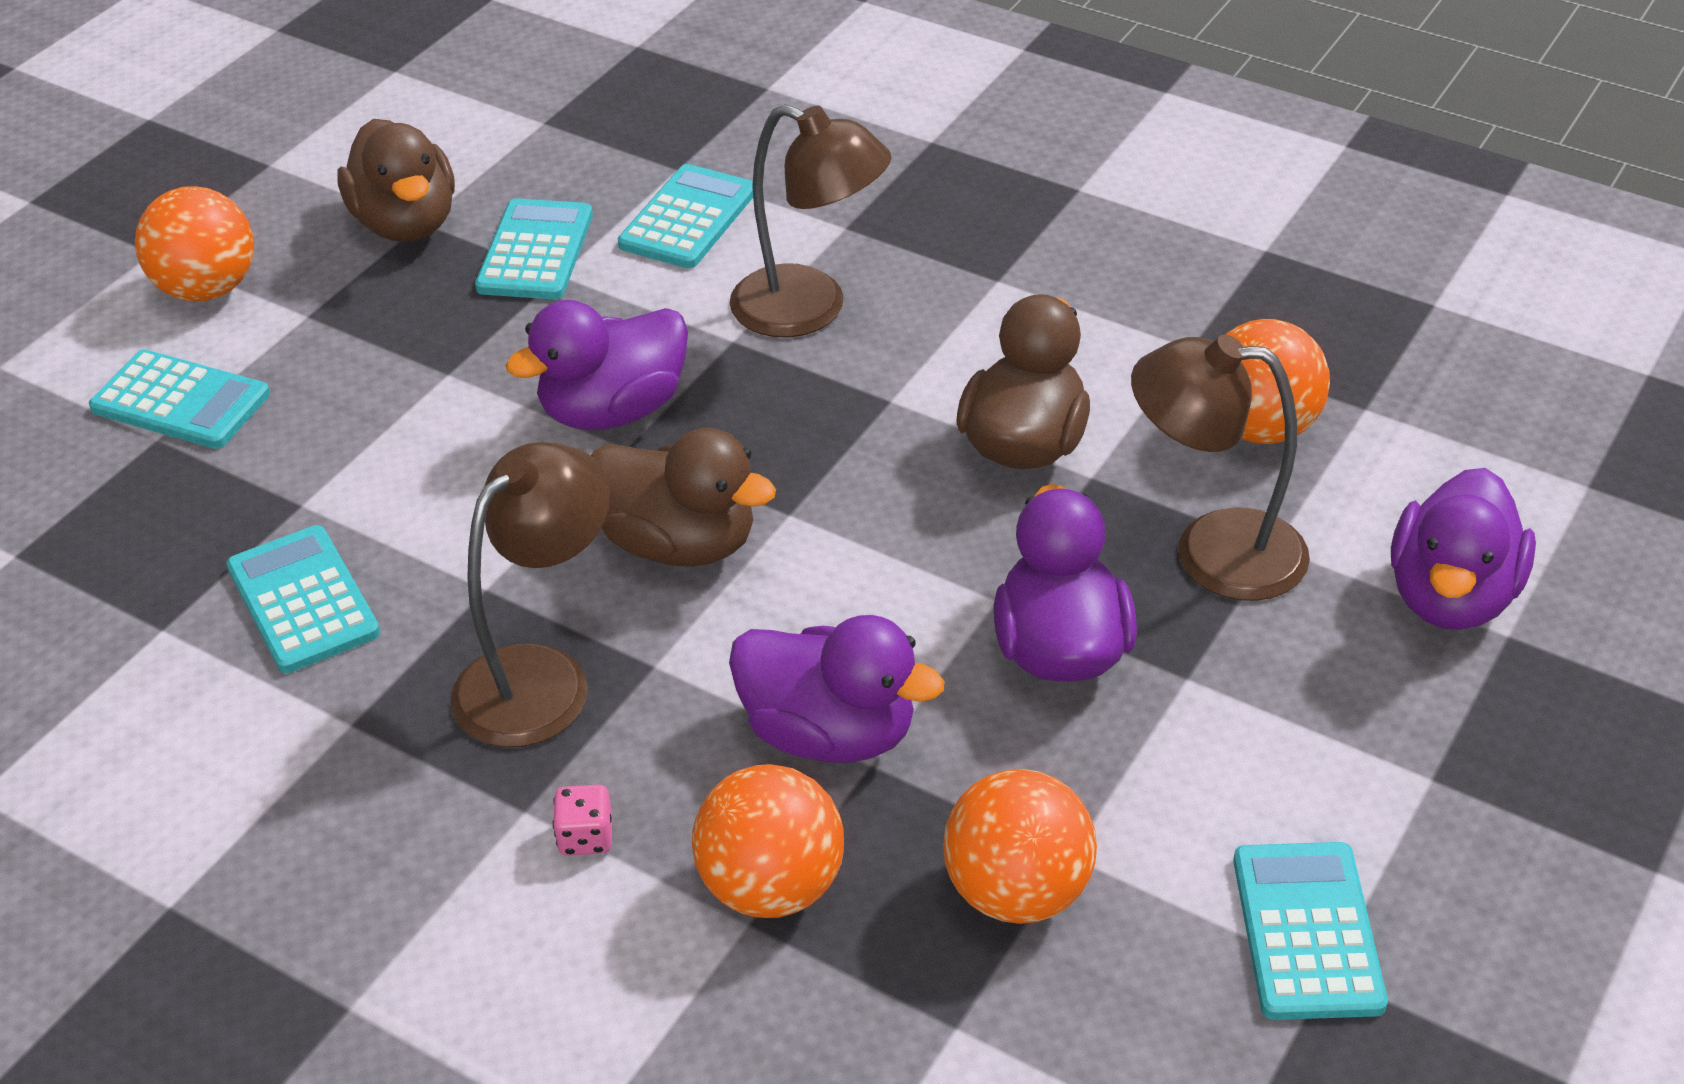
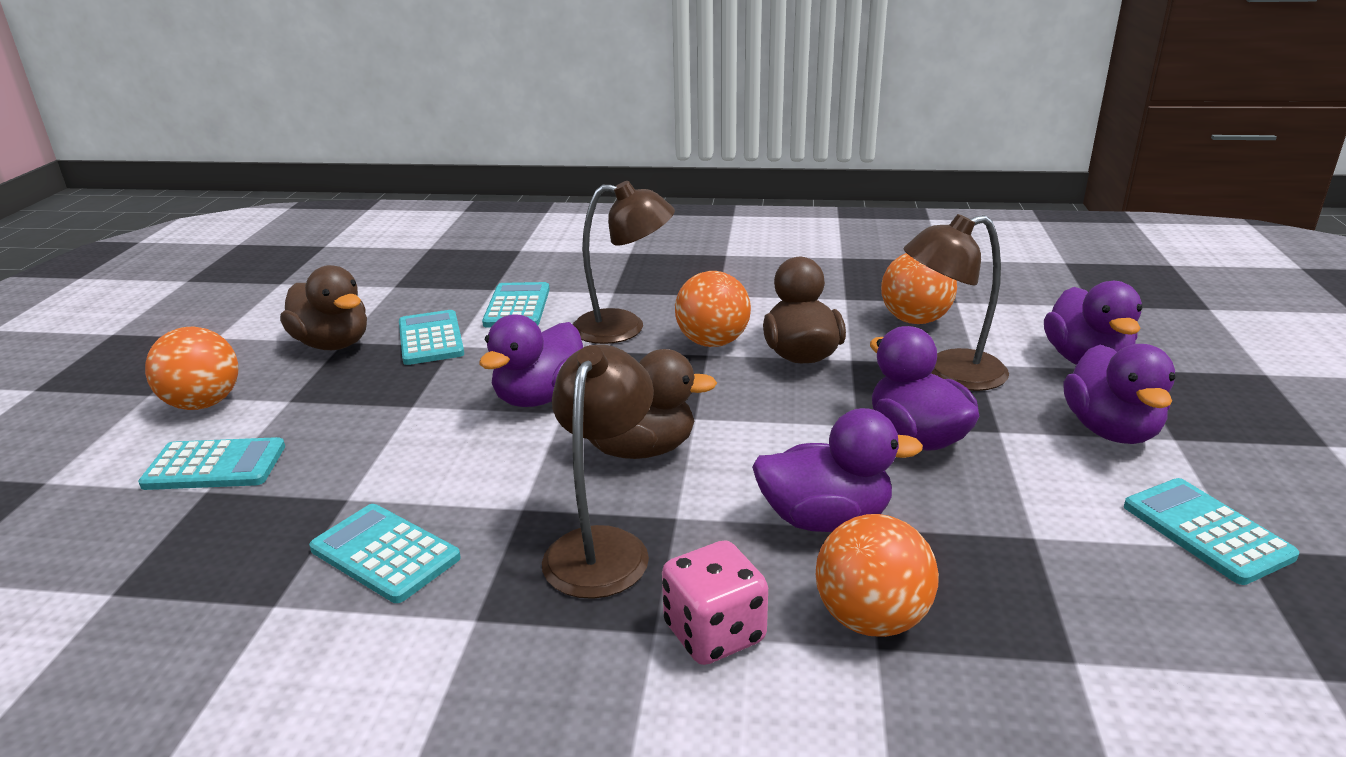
camera: 25 degrees left, 15 degrees down
(586, 837) = (714, 633): pink dice -> pink dice, size x1.89
(1017, 891) = (1026, 567): orange ball -> orange ball (712, 342)
(1351, 732) = (1111, 430): none -> purple duck

